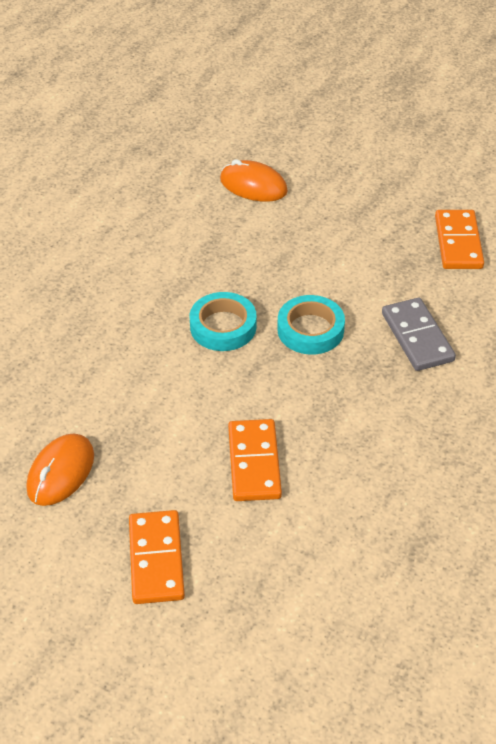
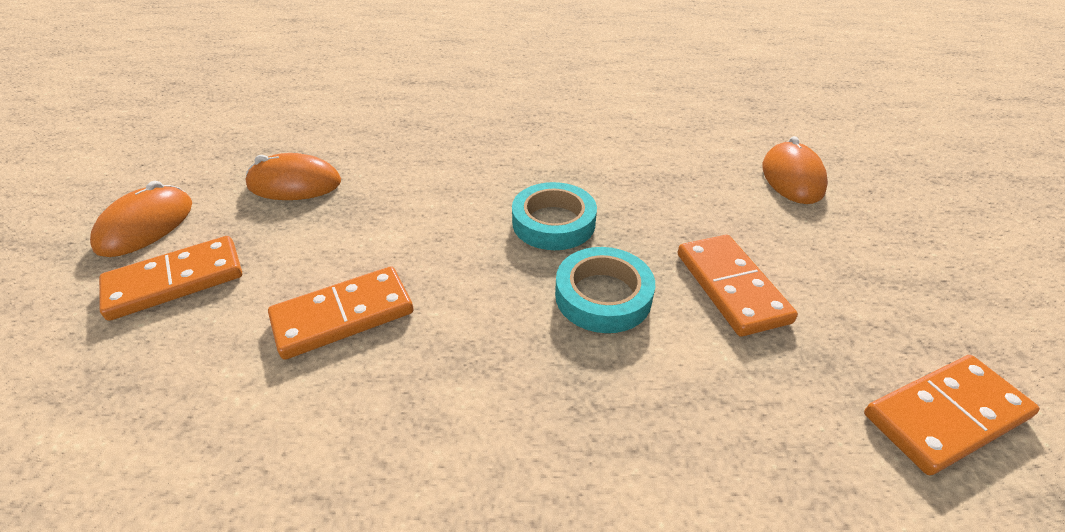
camera: 65 degrees right, 5 degrees down
(60, 582) = (146, 226): none -> orange mouse
(336, 270) = (731, 287): none -> orange domino
(417, 337) = (682, 426): grey domino -> none

